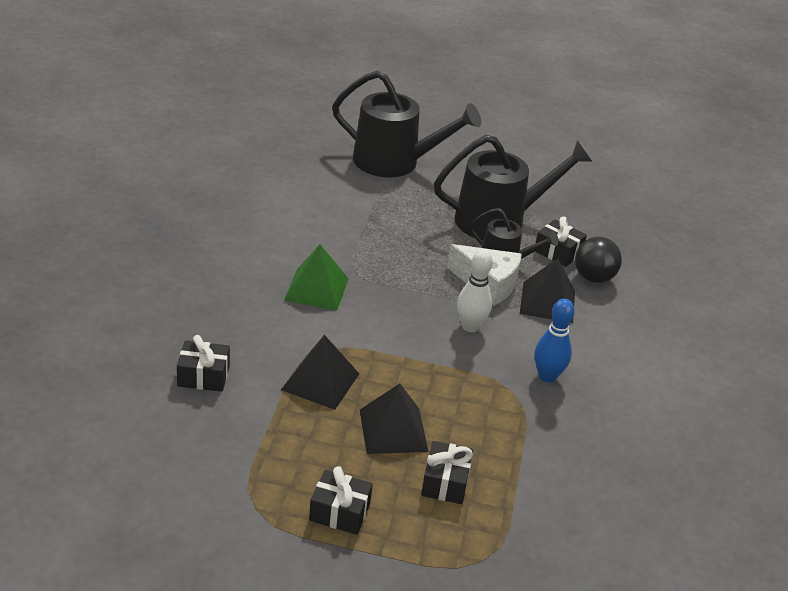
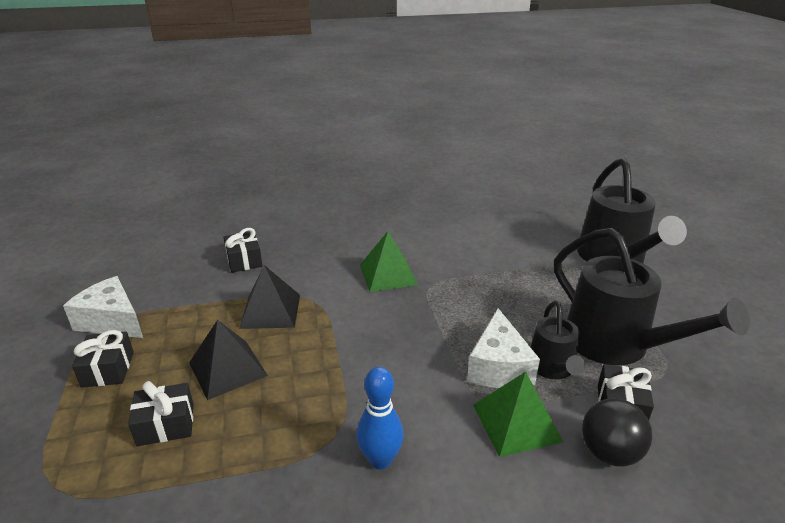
camera: 70 degrees right, 5 degrees down
(251, 501) = (112, 321): none -> white cheese
(470, 326) = (416, 374): white bowling pin -> none
(547, 302) = (516, 422): black pyramid -> green pyramid

